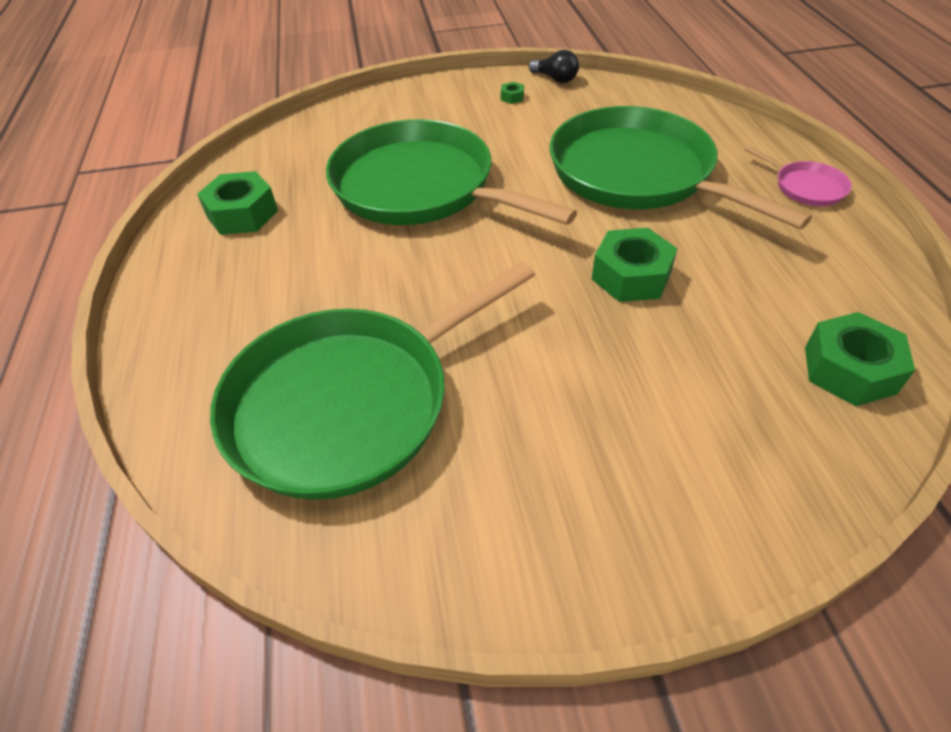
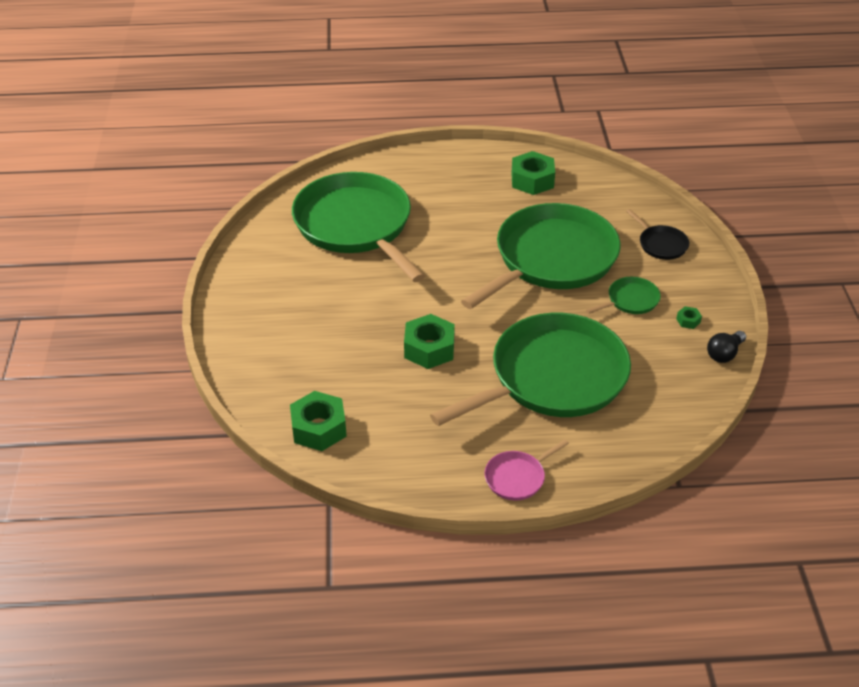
camera: 95 degrees right, 5 degrees down
(384, 115) = (661, 244): none -> black pan
(488, 130) = (630, 300): none -> green pan

